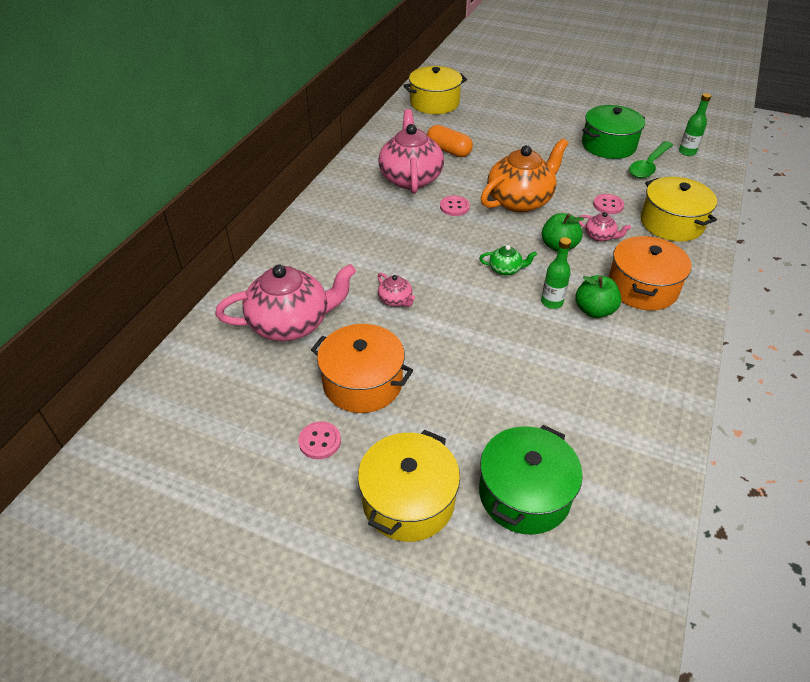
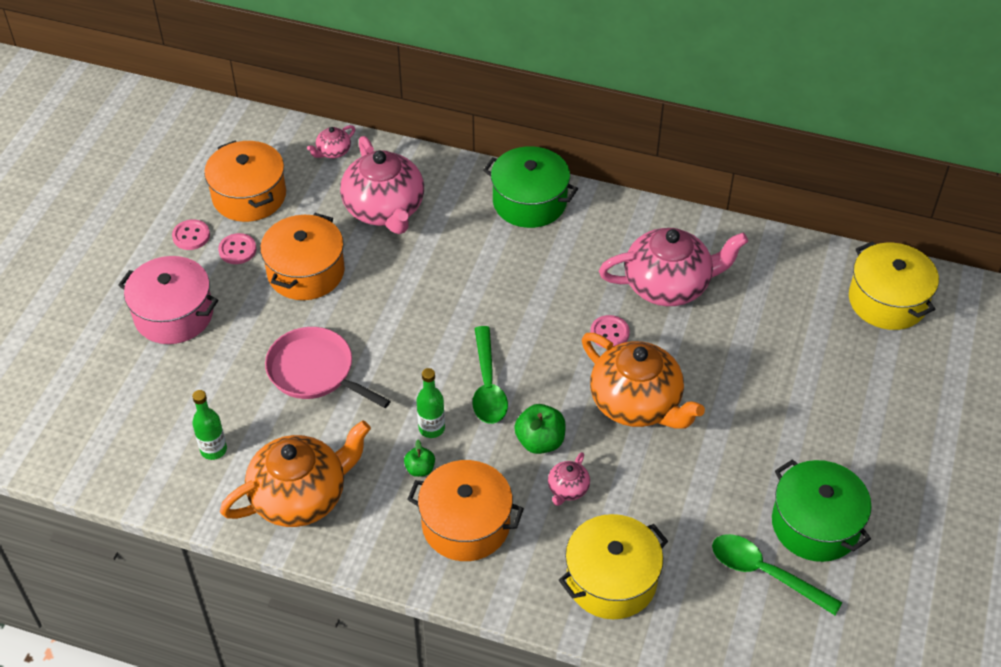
camera: 85 degrees right, 5 degrees up
(238, 432) = (249, 196): none -> orange pot
(395, 300) = (425, 287): pink teapot -> pink teapot (333, 152)
(408, 500) = (174, 314): yellow pot -> pink pot
(448, 151) = (748, 323): orange capsule -> none
(491, 376) = (315, 371): none -> pink pan
(505, 269) = (487, 385): green teapot -> green spoon
(524, 494) = (175, 395): green pot -> green pot (529, 202)
(594, 310) = (420, 469): green apple -> green apple, size x0.60
(608, 205) = (643, 506): pink button -> pink button (191, 236)
(636, 387) = (300, 496): none -> orange teapot
(687, 152) = (822, 637): green bottle -> green bottle (213, 450)

